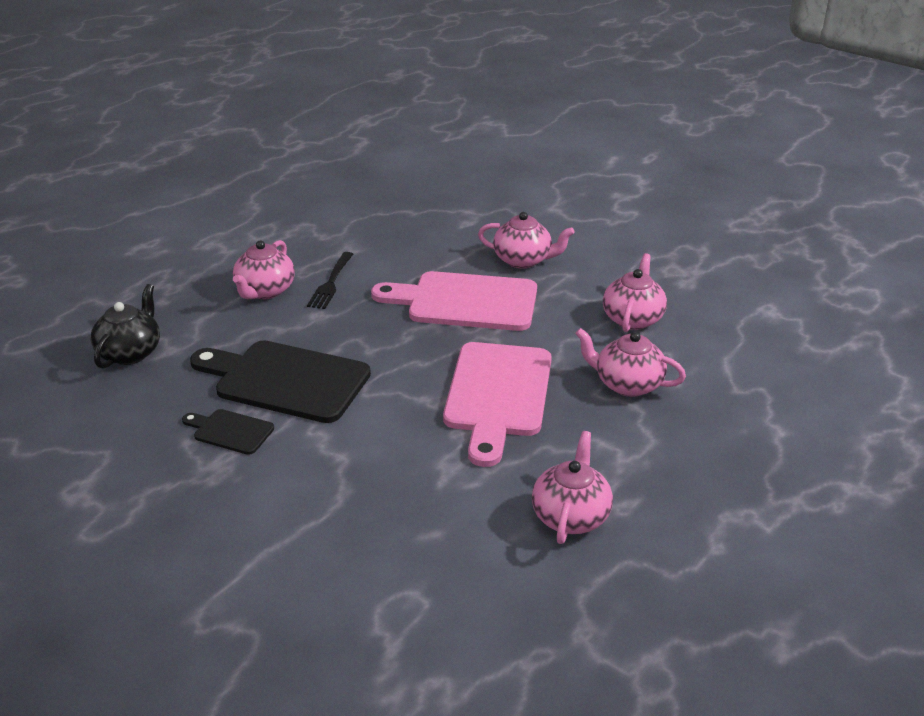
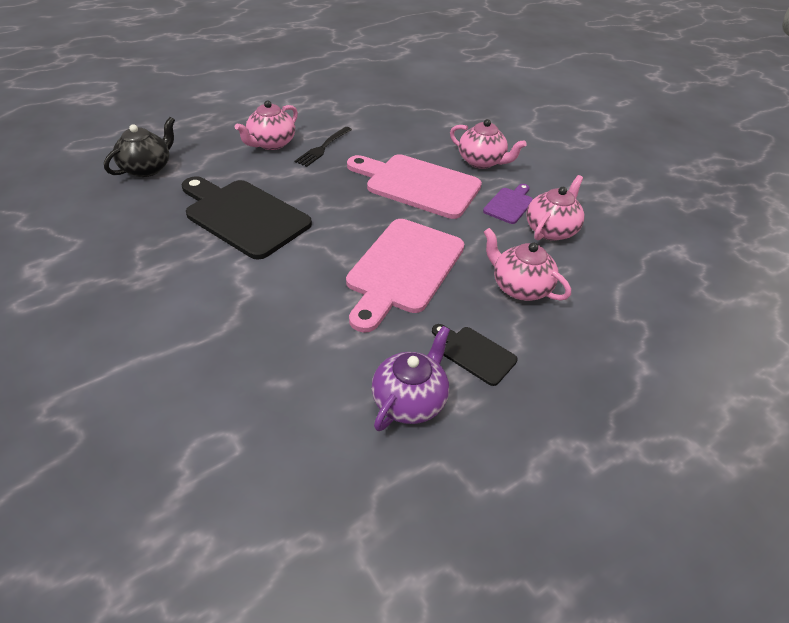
camera: 15 degrees right, 10 degrees up
(230, 431) = (177, 247): black cutting board -> black cutting board (475, 353)
(571, 516) = (410, 400): pink teapot -> purple teapot
(576, 301) = (509, 204): none -> purple cutting board

